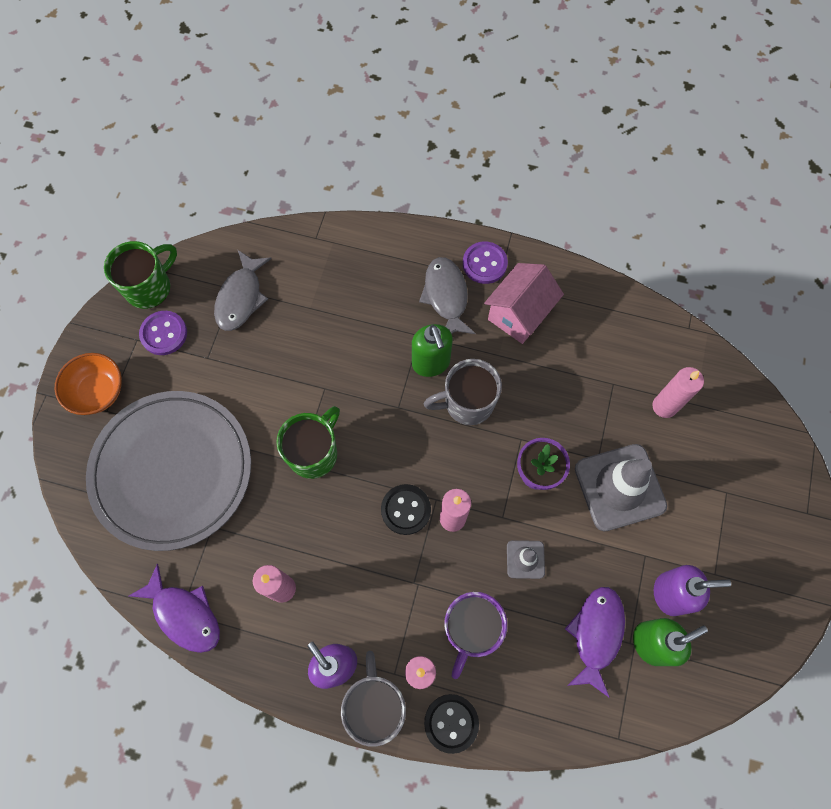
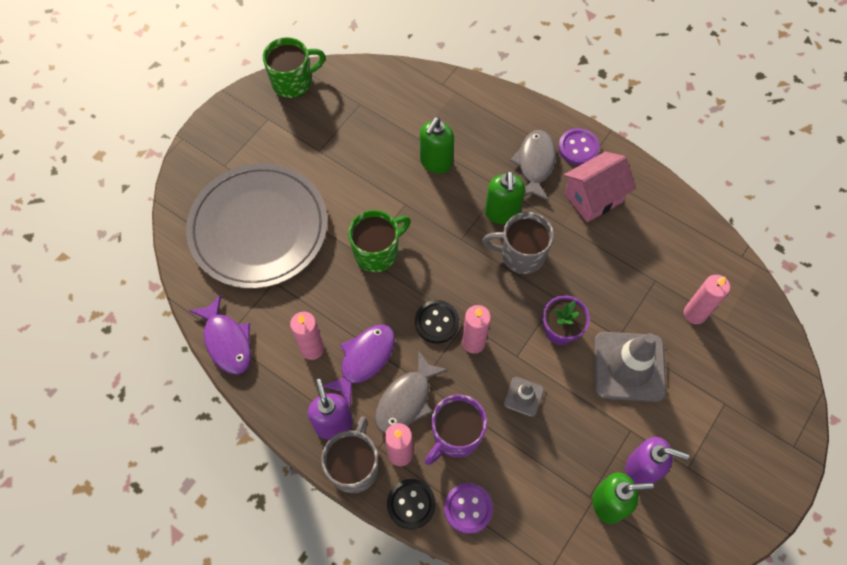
camera: 20 degrees right, 5 degrees down
(98, 392) = (223, 149): orange bowl -> none
(164, 334) = (291, 121): purple button -> purple button (468, 508)
(241, 297) = (363, 112): grey fish -> grey fish (406, 400)
(340, 329) = (436, 162): none -> green soap dispenser
(596, 634) = (562, 479): purple fish -> purple fish (364, 360)

